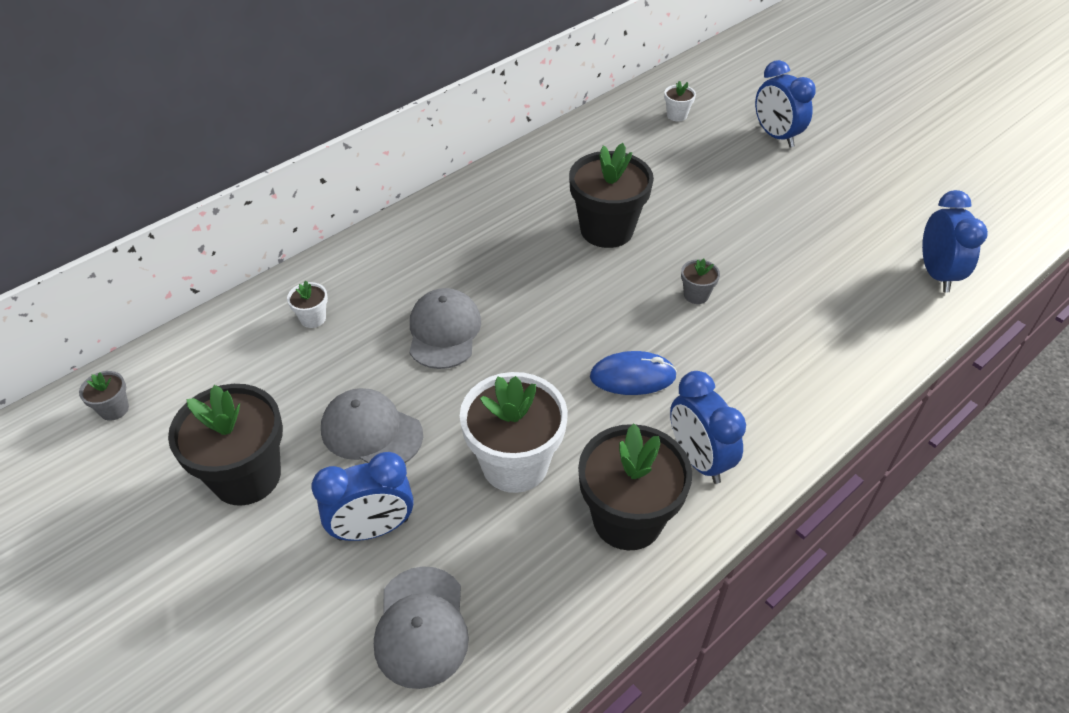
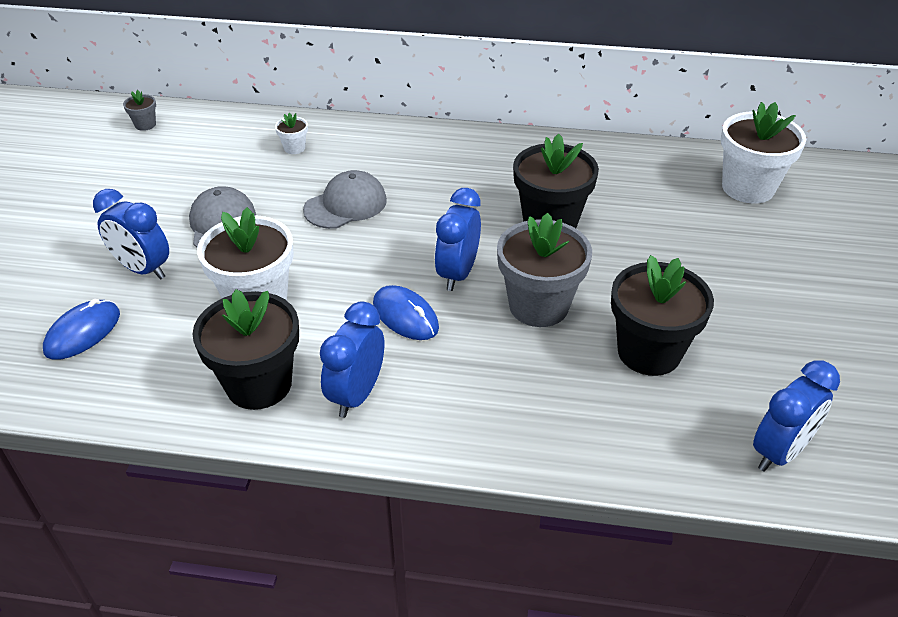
camera: 50 degrees right, 5 degrees down
(246, 476) = (140, 198): black flower pot -> black flower pot (649, 352)
(421, 626) = (83, 332): grey cap -> blue mouse
(677, 115) = (748, 188): white flower pot -> white flower pot, size x2.28
(696, 295) = (538, 306): grey flower pot -> grey flower pot, size x2.28
(776, 136) = (815, 255): blue clock -> blue clock (457, 274)

